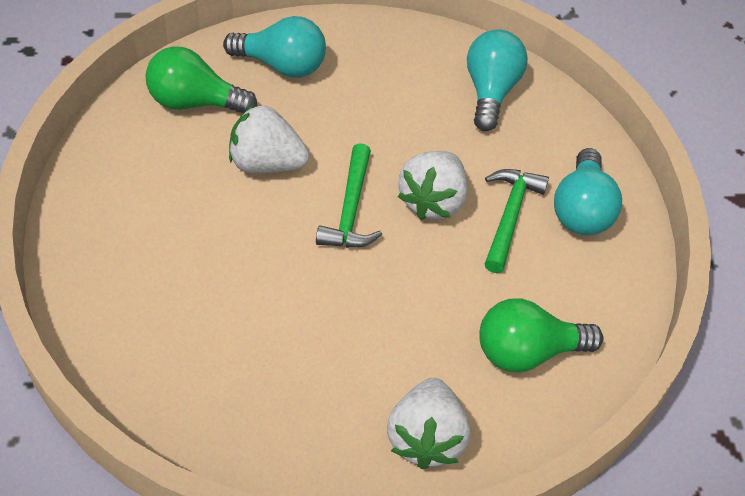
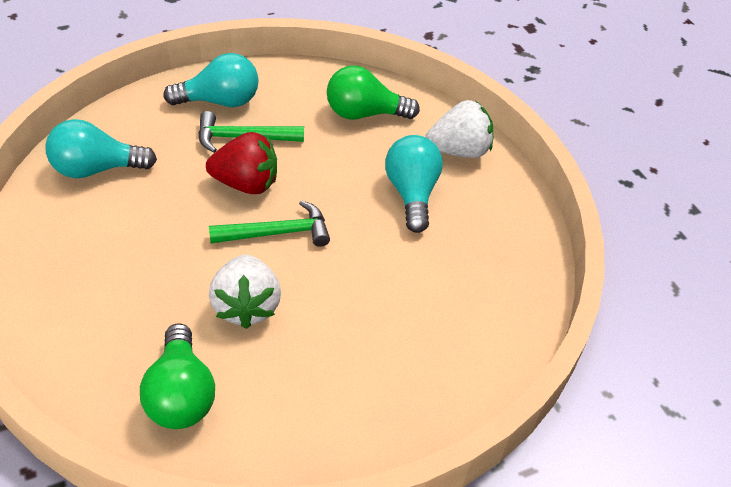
camera: 110 degrees left, 5 degrees down
(282, 65) = (99, 334): turquoise light bulb -> turquoise light bulb (411, 194)
(432, 201) = (246, 184): white strawberry -> red strawberry
(527, 352) = (364, 114): green light bulb -> green light bulb turned 120 degrees clockwise

